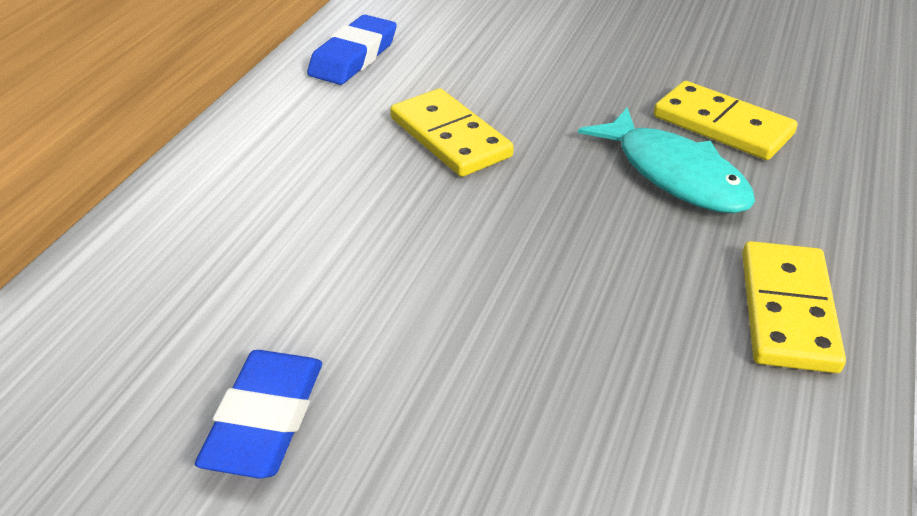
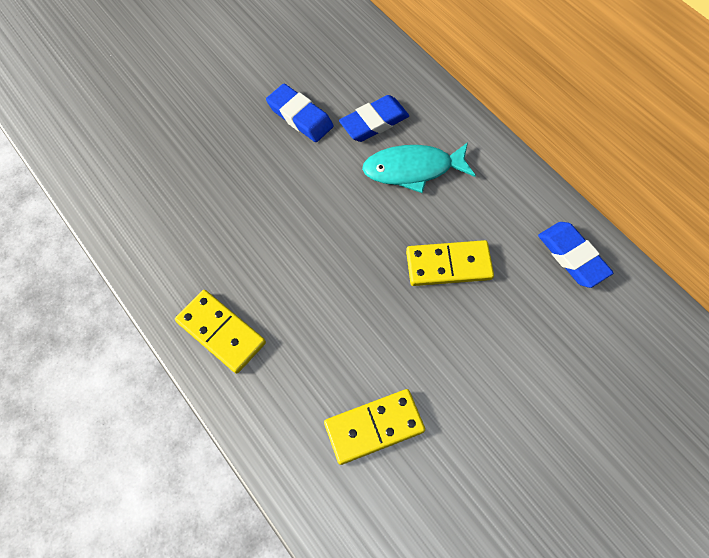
camera: 120 degrees right, 25 degrees up
(221, 302) = (374, 122): none -> blue eraser
(674, 174) = (345, 360): turquoise fish -> turquoise fish (413, 169)

